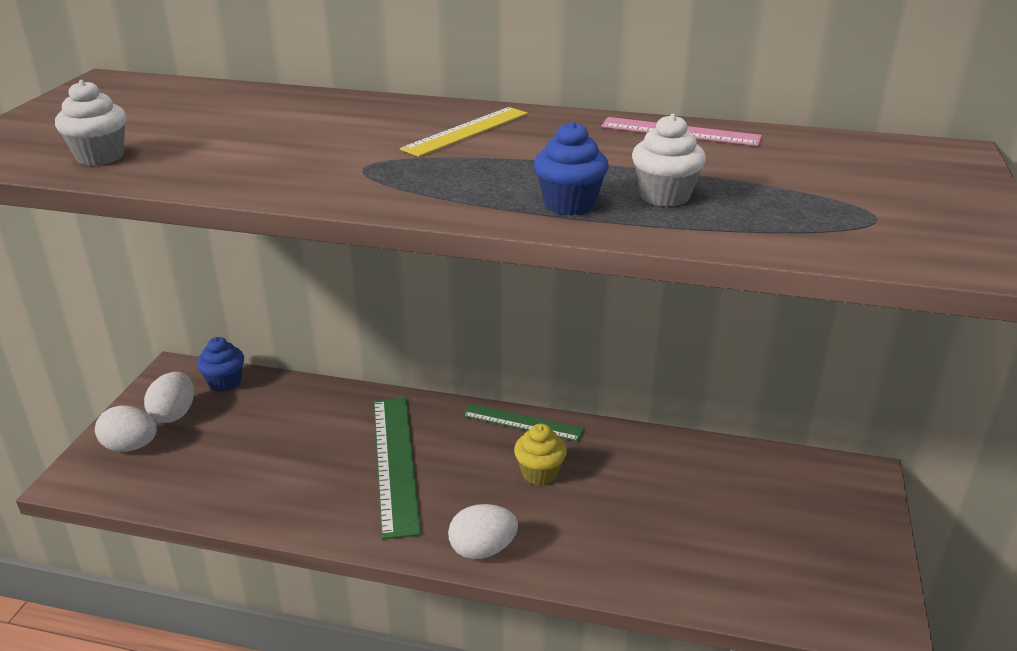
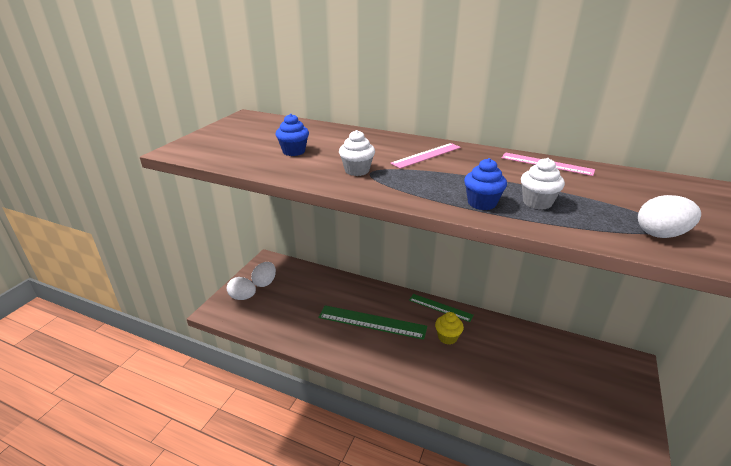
camera: 10 degrees right, 0 degrees up
(100, 156) = (238, 156): white cupcake -> white cupcake (357, 170)
(225, 382) = (291, 268): blue cupcake -> blue cupcake (294, 151)
(395, 462) = (372, 322): green ruler -> green ruler turned 75 degrees counterclockwise
(466, 131) = (426, 155): yellow ruler -> pink ruler
(482, 549) = (413, 377): white egg -> white egg (661, 234)

